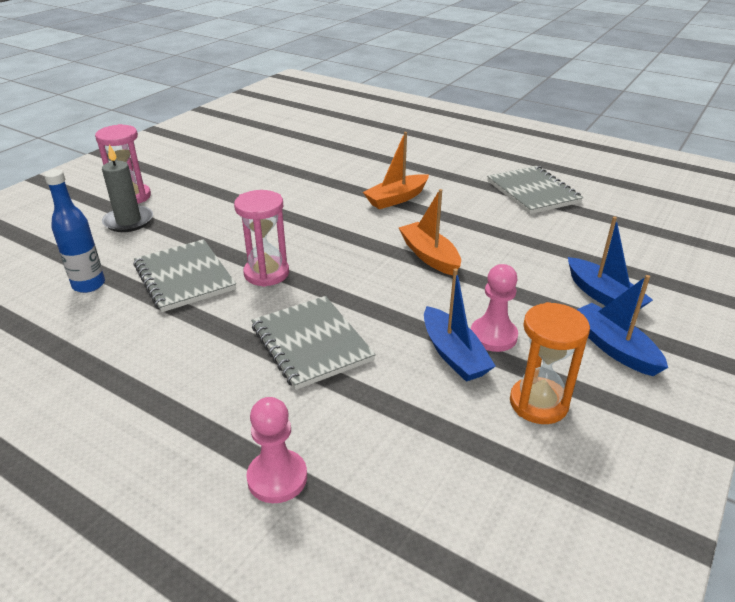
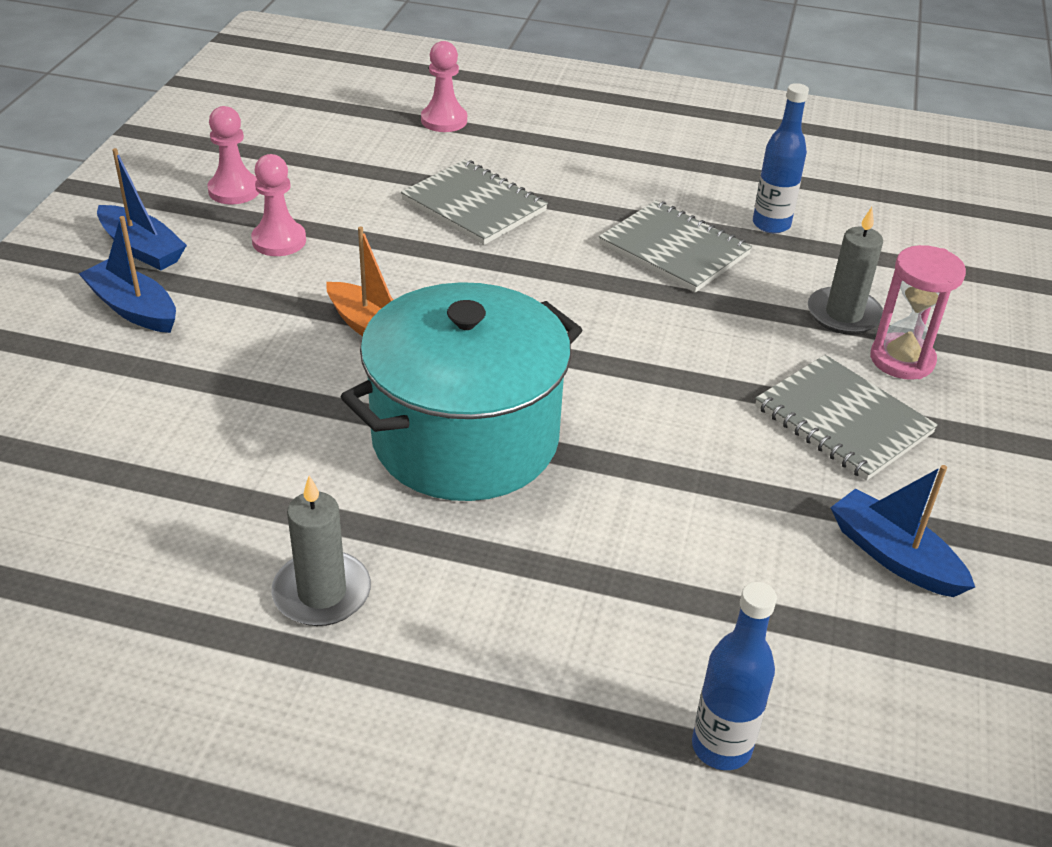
camera: 160 degrees right, 5 degrees up
(266, 273) = (580, 270): pink hourglass -> none
(350, 118) = (721, 747): none -> blue bottle
(396, 199) = (465, 438): orange boat -> turquoise pot
(453, 354) = (321, 217): blue boat -> blue boat (894, 556)
(479, 162) = (322, 593): none -> grey candle
(533, 192) = (205, 509): grey notebook -> grey notebook (842, 420)
(538, 403) = (234, 190): orange hourglass -> pink pawn

